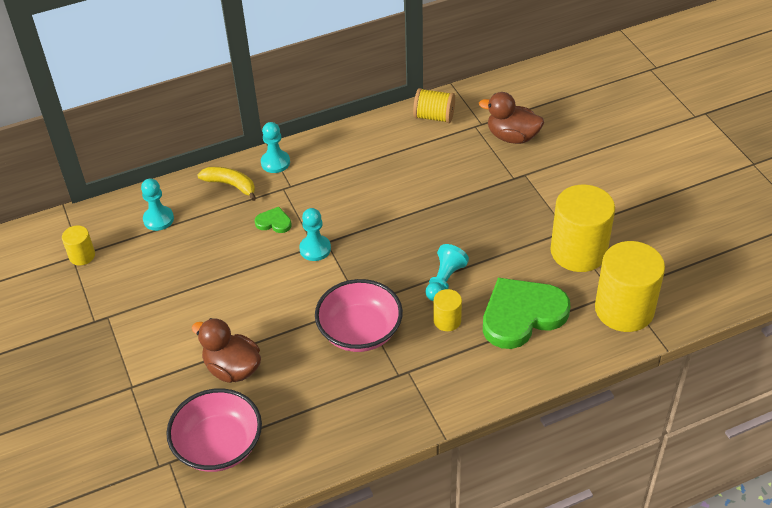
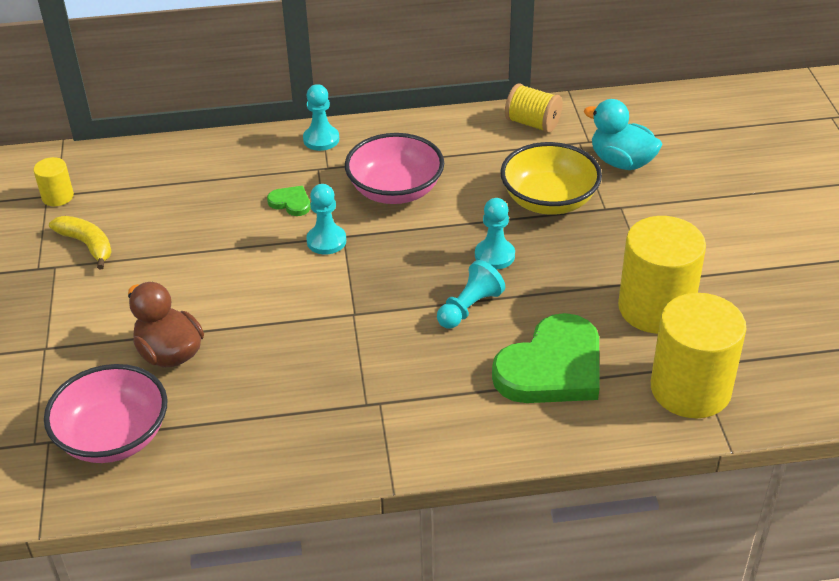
camera: 15 degrees right, 5 degrees down
(158, 219) = (160, 174): turquoise pawn -> turquoise pawn (494, 256)
(231, 185) = (259, 154): yellow banana -> yellow banana (87, 245)
(360, 331) = (340, 344): pink bowl -> pink bowl (395, 190)
(447, 320) = (453, 354): yellow cylinder -> none
(470, 180) = (549, 200): none -> yellow bowl
(512, 137) = (621, 162): brown duck -> turquoise duck
(522, 315) = (552, 367): green heart -> green heart turned 150 degrees clockwise

